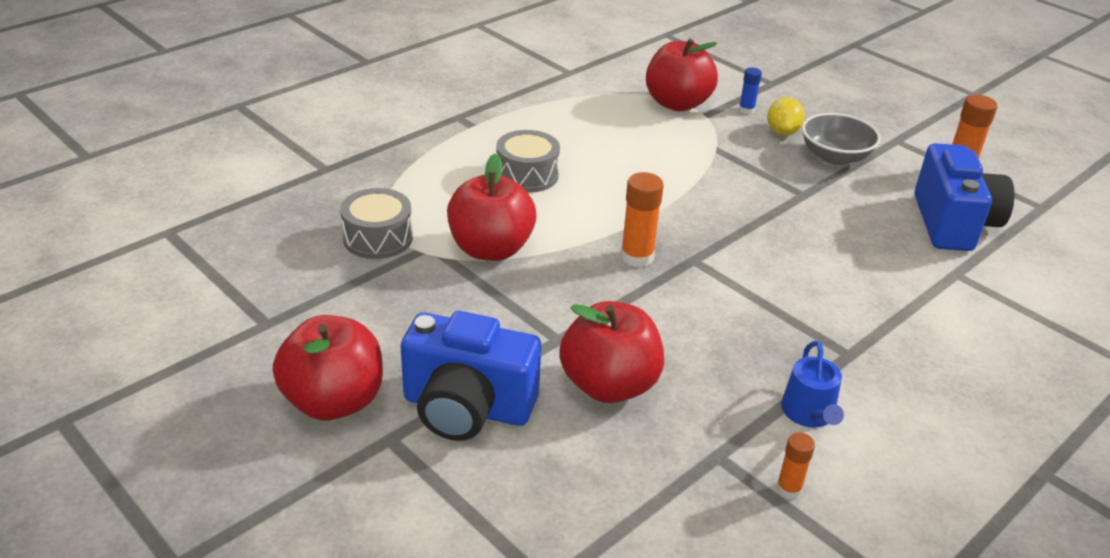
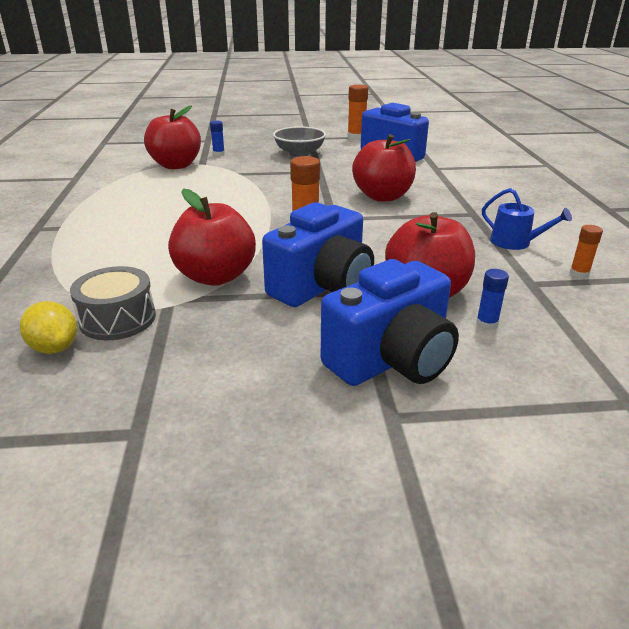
camera: 50 degrees left, 5 degrees down
(334, 401) = (307, 432): red apple -> red apple (382, 196)
(527, 175) = (156, 232): grey drum -> none
(543, 317) = (322, 287): none -> blue camera
(591, 447) = (487, 324): none -> blue glue stick
(782, 132) = (256, 155): yellow lemon -> yellow lemon (55, 347)

